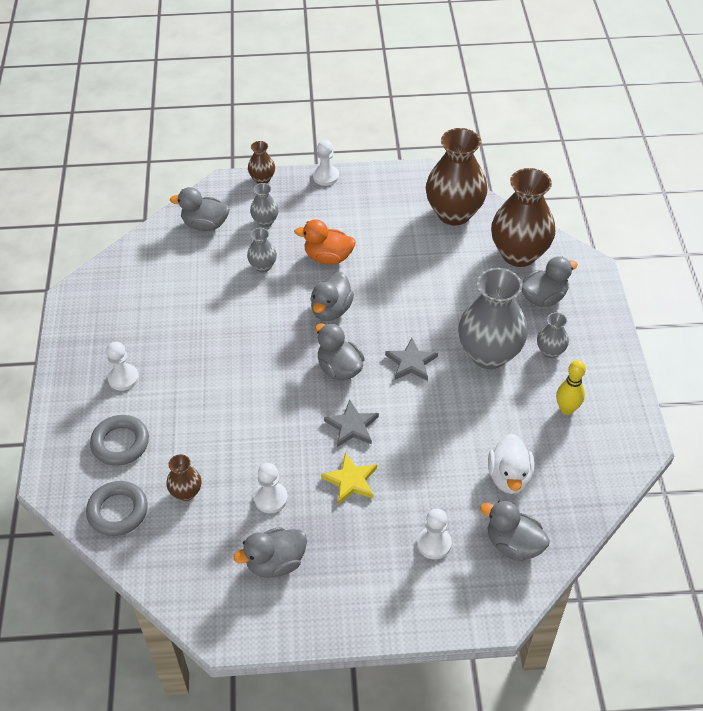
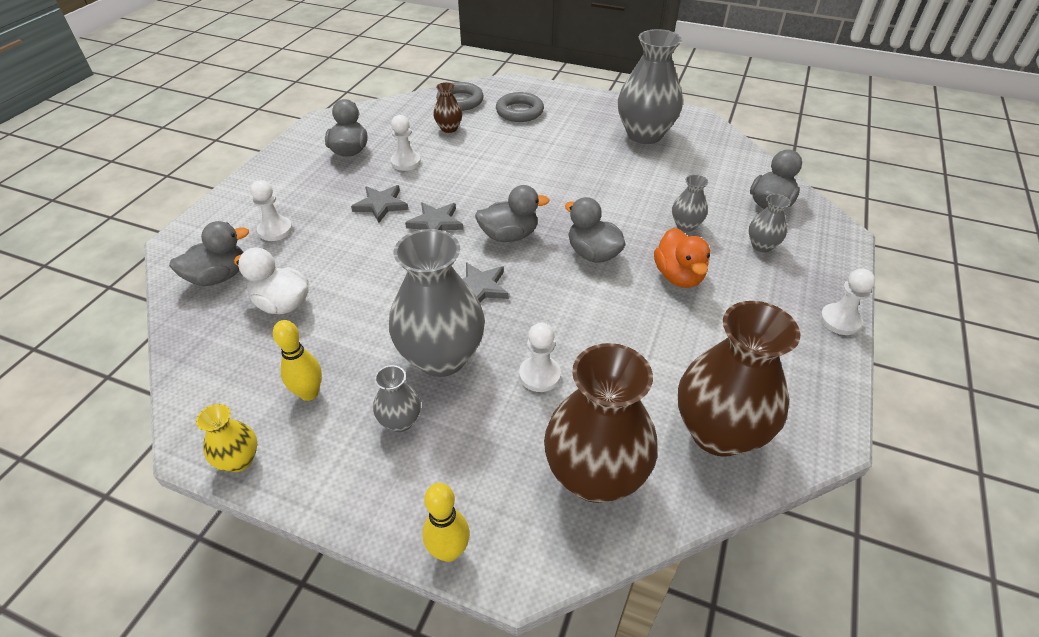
camera: 115 degrees right, 5 degrees down
(123, 378) = (585, 123): white pawn -> white pawn (539, 375)
(126, 326) = (644, 135): none -> grey vase
(262, 179) = (845, 263): brown vase -> none
(328, 257) = (678, 276): orange duck -> orange duck turned 135 degrees clockwise
(350, 481) = (381, 205): yellow star -> grey star
(543, 298) = (493, 463): grey duck -> none
(603, 295) = (449, 551): none -> yellow bowling pin
(633, 414) = (239, 460): none -> yellow vase

